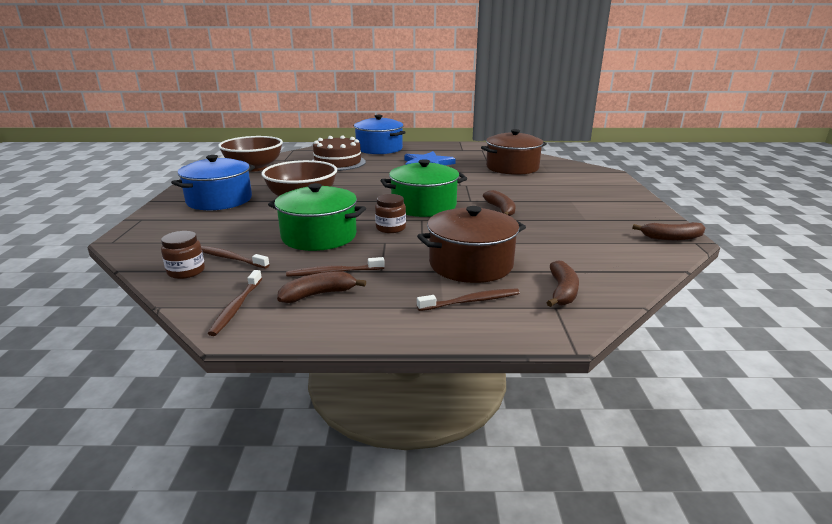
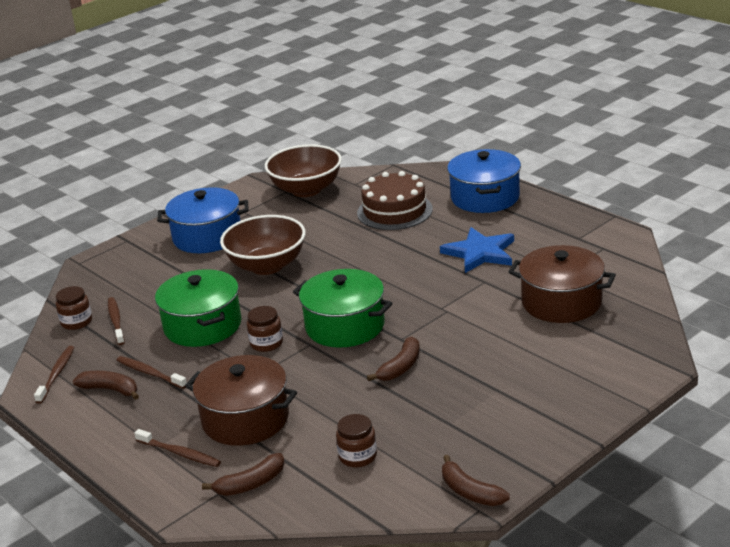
camera: 50 degrees right, 5 degrees up
(236, 307) = (56, 374): brown toothbrush -> brown toothbrush turned 135 degrees clockwise
(582, 250) = (357, 456): none -> brown jar

